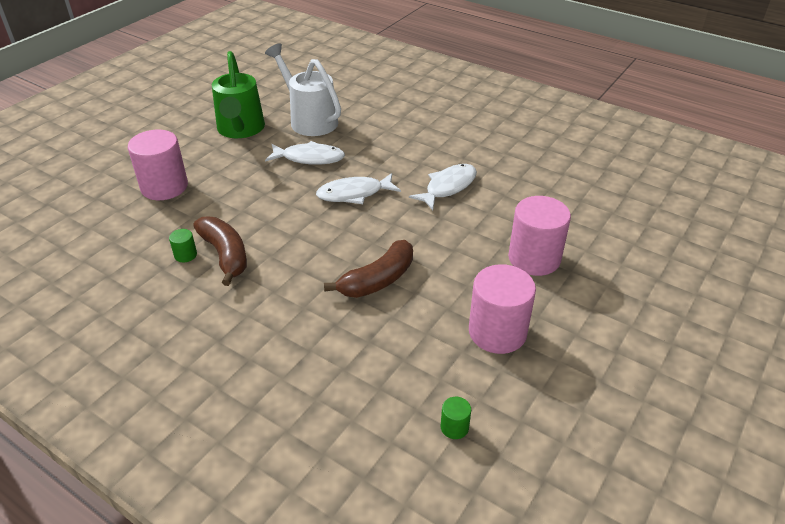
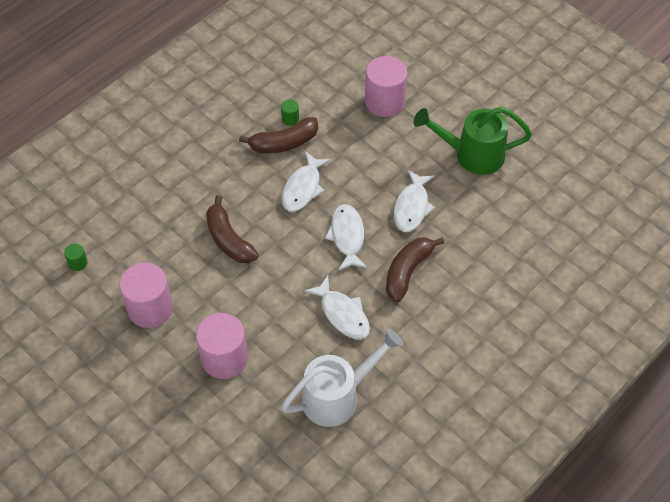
camera: 100 degrees right, 15 degrees up
(293, 231) = (303, 188): none -> white fish
(309, 119) = (485, 212): white watering can -> white watering can (338, 396)
(386, 154) = (407, 271): none -> brown banana

